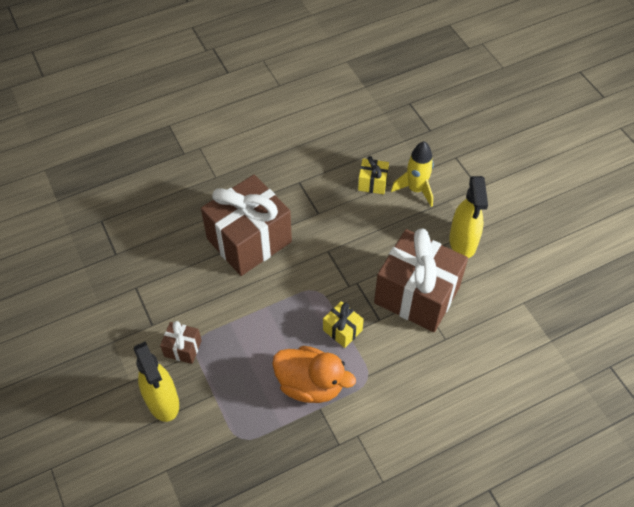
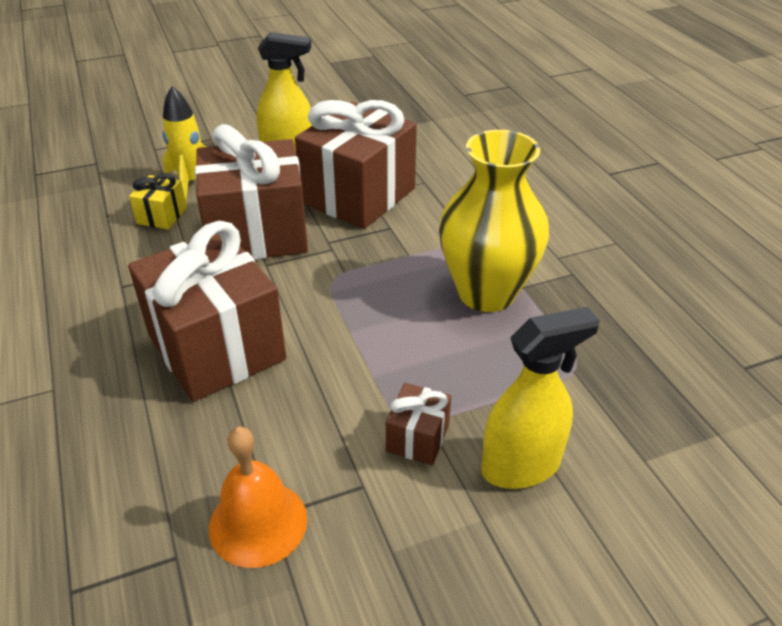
camera: 85 degrees left, 15 degrees down
(131, 282) = (258, 523): none -> orange bell
(310, 384) = (486, 293): orange duck -> yellow vase
(342, 330) = (402, 259): yellow gift -> none
(360, 239) = (257, 233): none -> brown gift

